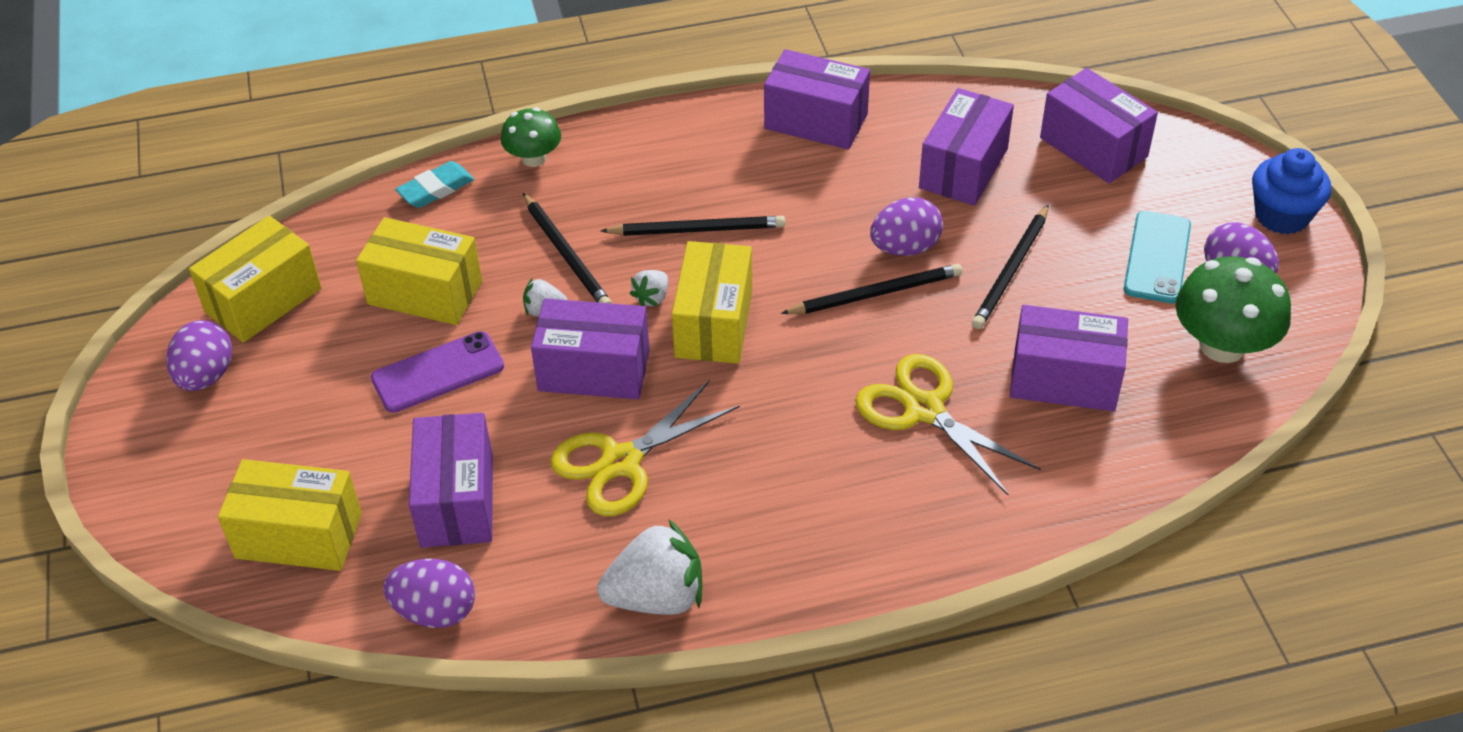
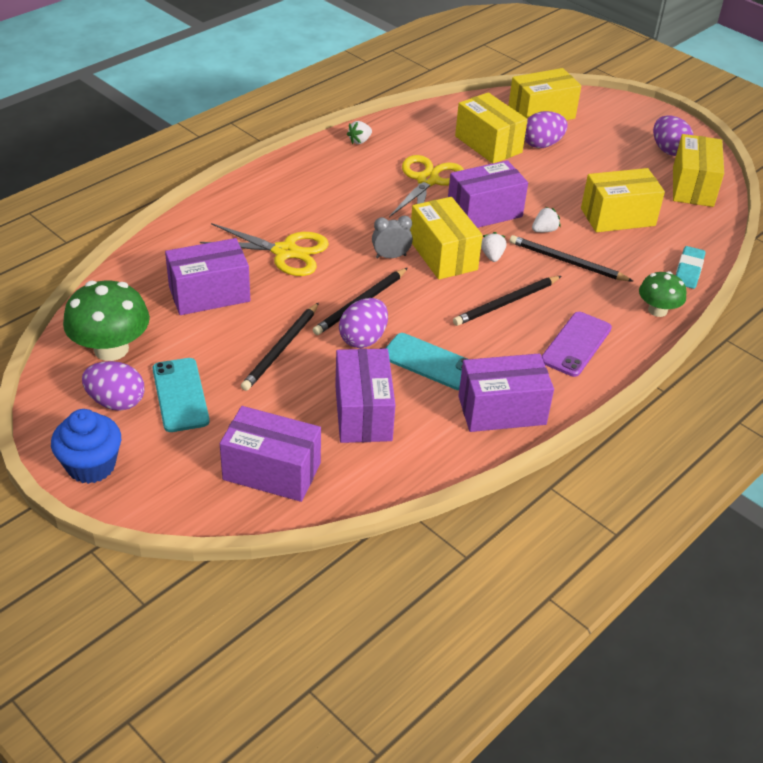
camera: 145 degrees right, 5 degrees down
(435, 611) = (451, 110): purple egg -> purple egg (541, 144)
(438, 373) = (562, 186): purple phone -> purple phone (576, 344)
(457, 500) = (488, 144): purple box -> yellow box
(656, 597) = (359, 141): white strawberry -> white strawberry, size x0.48
(784, 347) = (391, 256): none -> grey clock
(849, 194) = (429, 362): none -> turquoise phone
(1011, 270) = (281, 349): black pencil -> black pencil turned 150 degrees counterclockwise

